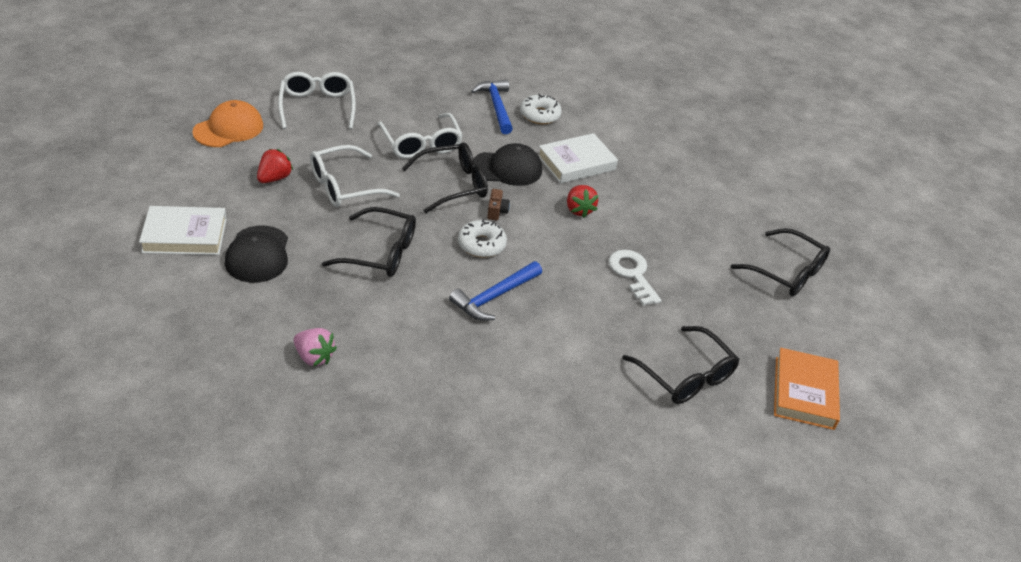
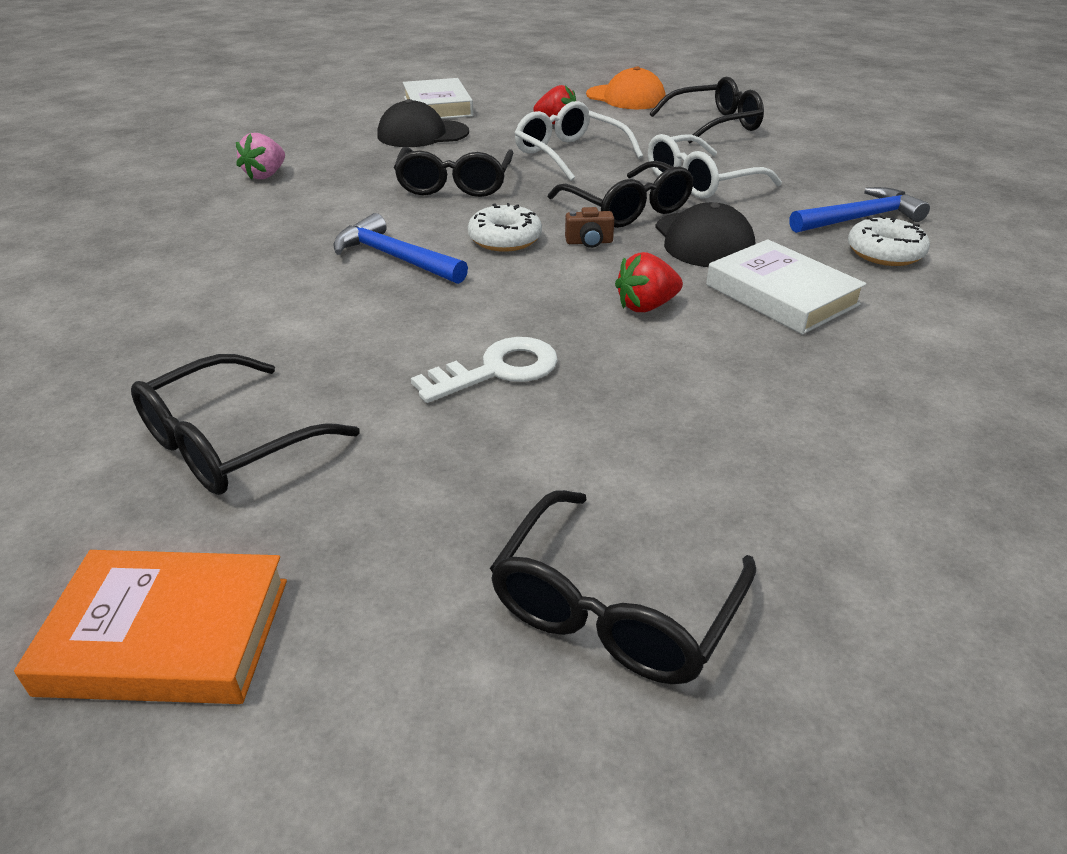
camera: 85 degrees right, 5 degrees down
(317, 106) = (714, 124): white glasses -> black glasses

